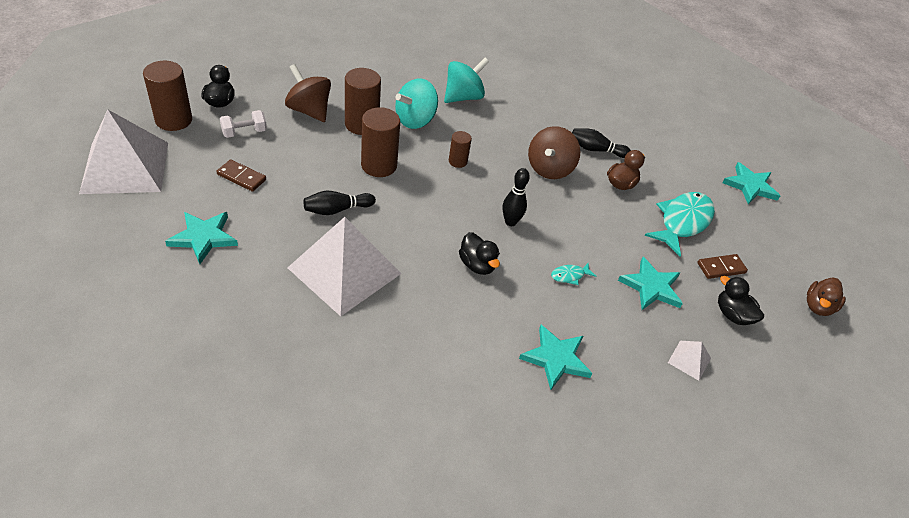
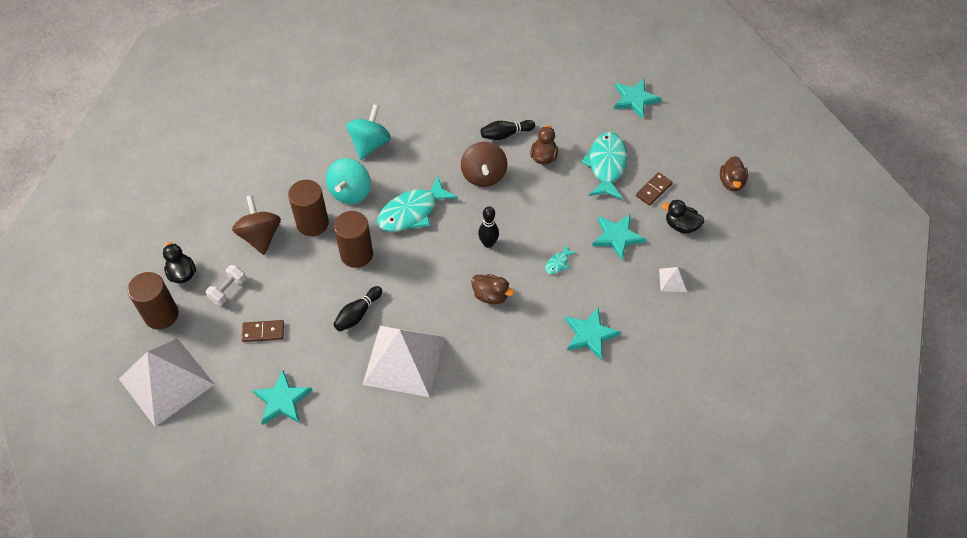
camera: 25 degrees left, 10 degrees up
(309, 111) = (260, 236): brown spinning top -> brown spinning top turned 60 degrees clockwise
(458, 161) = (412, 212): brown cylinder -> turquoise fish
(477, 265) = (490, 295): black duck -> brown duck

